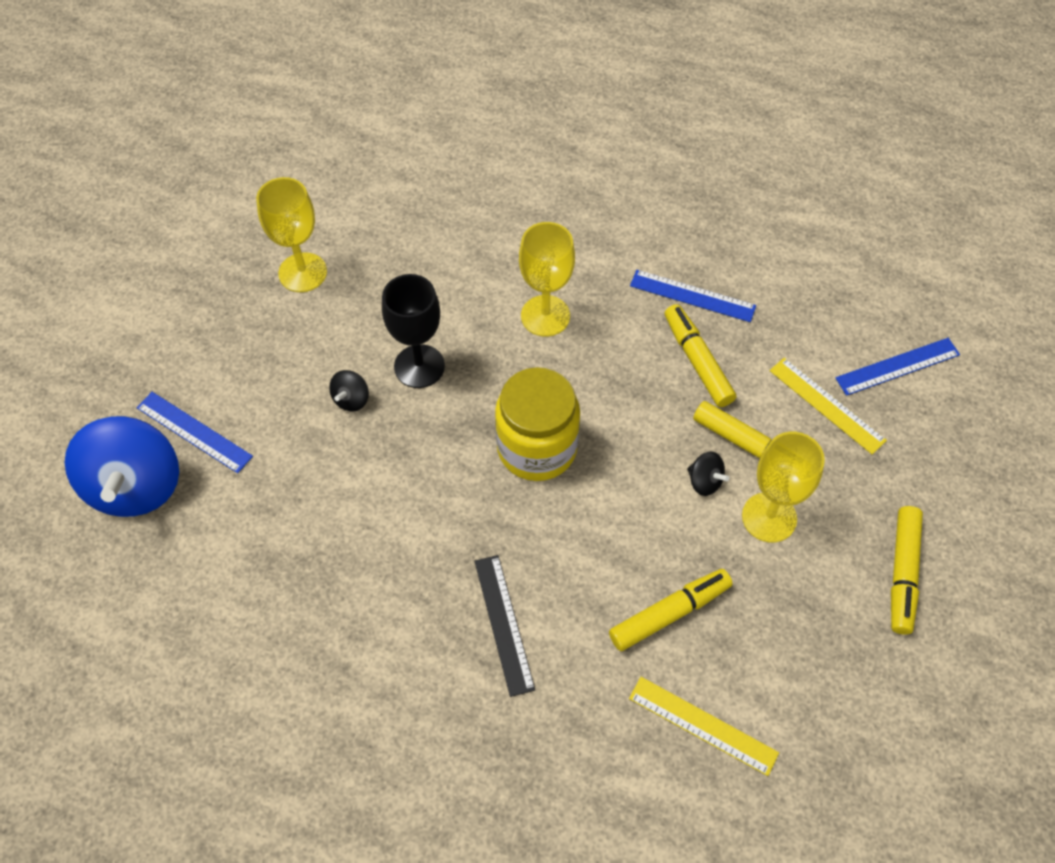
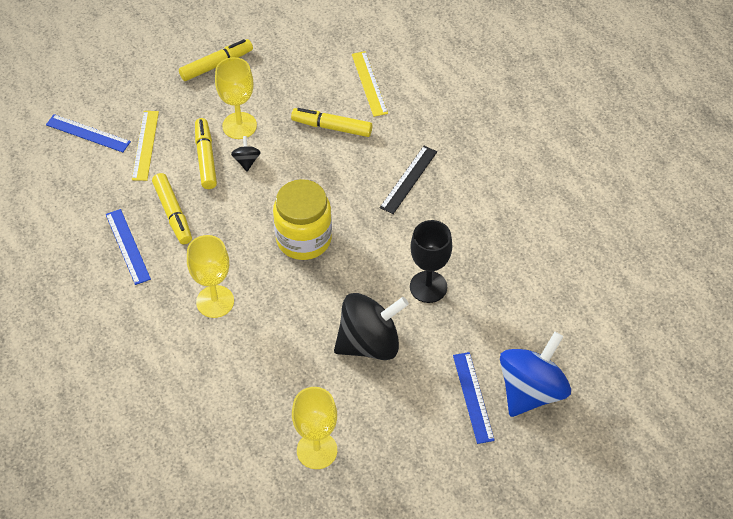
camera: 135 degrees left, 5 degrees down
(351, 399) = (369, 343): black spinning top -> black spinning top, size x2.38
(419, 366) = (314, 331): black goblet -> black goblet (428, 287)
(697, 361) = (173, 213): yellow marker -> yellow marker turned 45 degrees counterclockwise

